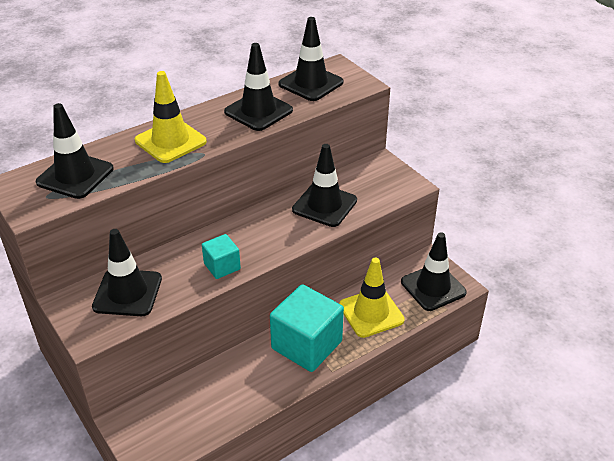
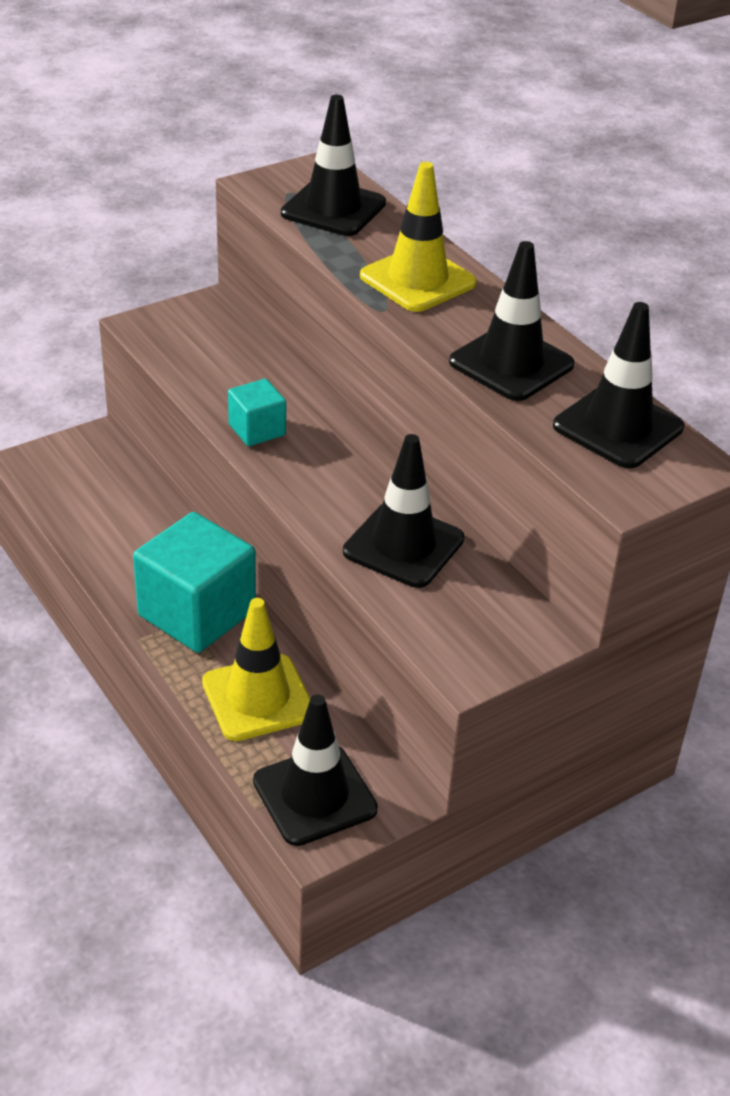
camera: 90 degrees right, 0 degrees up
(127, 293) = (215, 349): black traffic cone -> none

